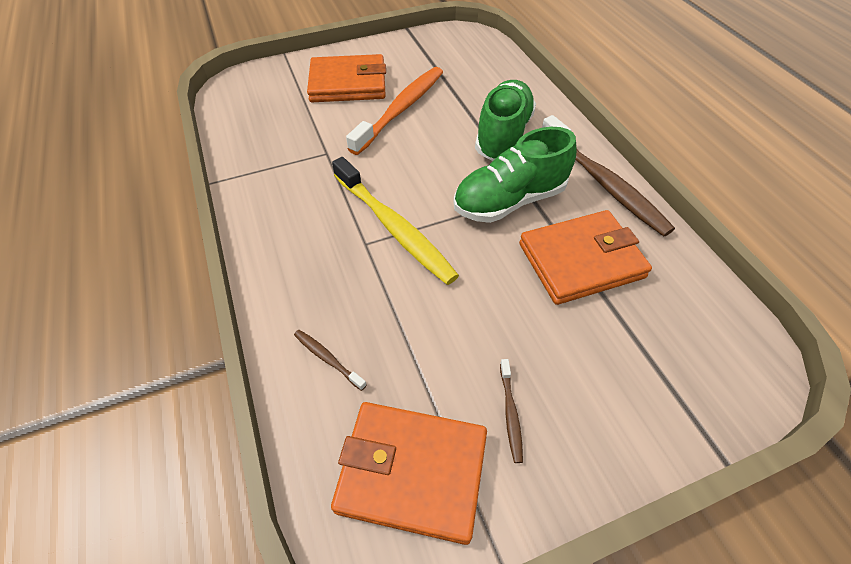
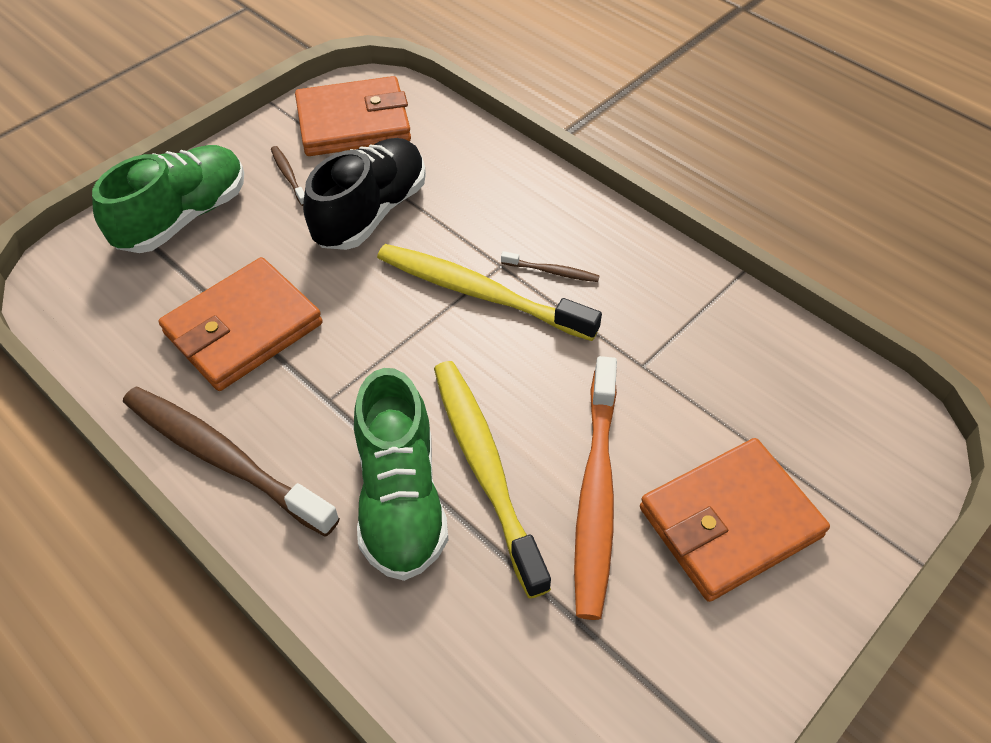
camera: 155 degrees right, 0 degrees up
(327, 358) = (464, 161): brown toothbrush -> brown toothbrush (552, 271)
(444, 332) = (370, 212): none -> black shoe
(451, 134) = (485, 468): none -> yellow toothbrush
(509, 201) = (352, 379): green shoe -> green shoe (183, 217)

